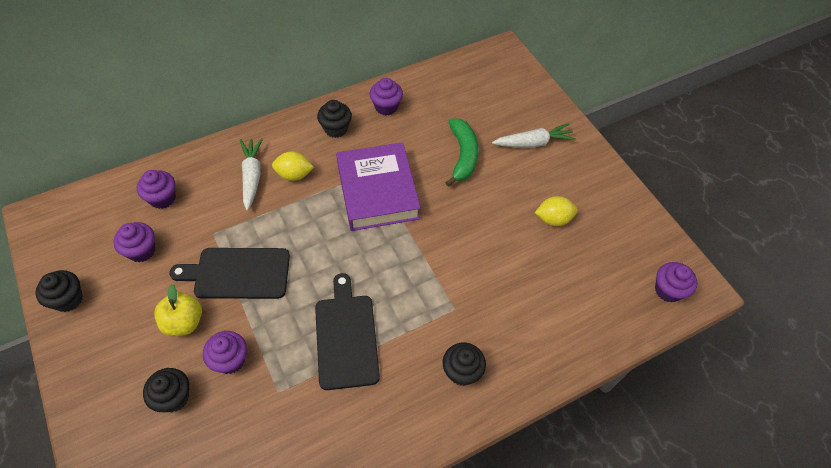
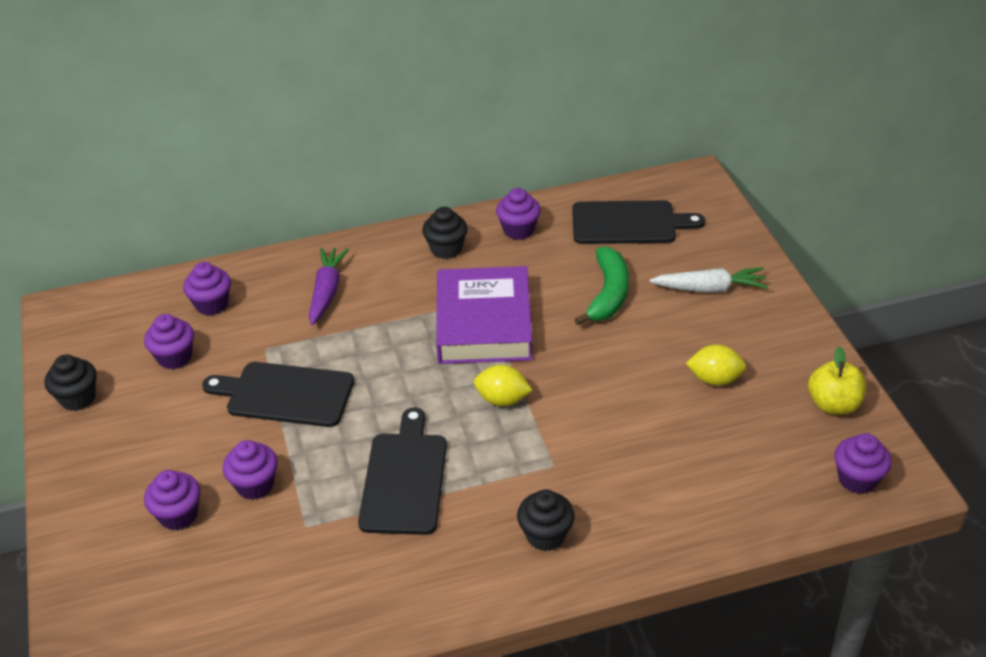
camera: 15 degrees right, 15 degrees down
(174, 397) = (178, 515): black cupcake -> purple cupcake
(184, 322) = (208, 438): yellow apple -> yellow apple (833, 404)
(252, 176) = (327, 291): white carrot -> purple carrot
(294, 175) = (380, 295): yellow lemon -> yellow lemon (502, 399)
(465, 93) = (629, 223): none -> black cutting board

